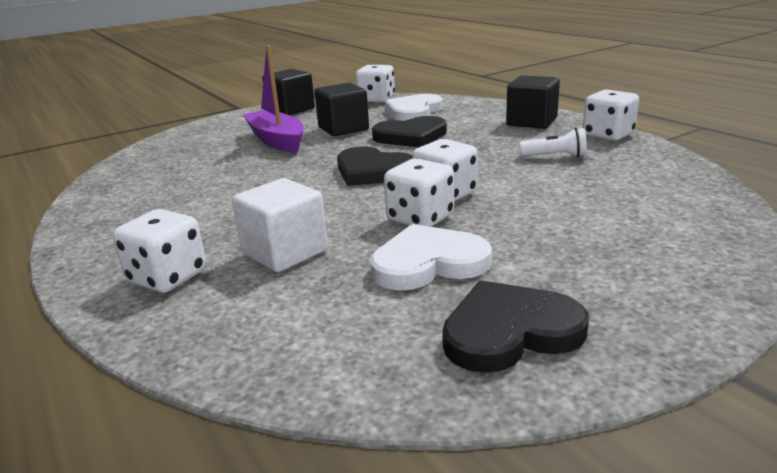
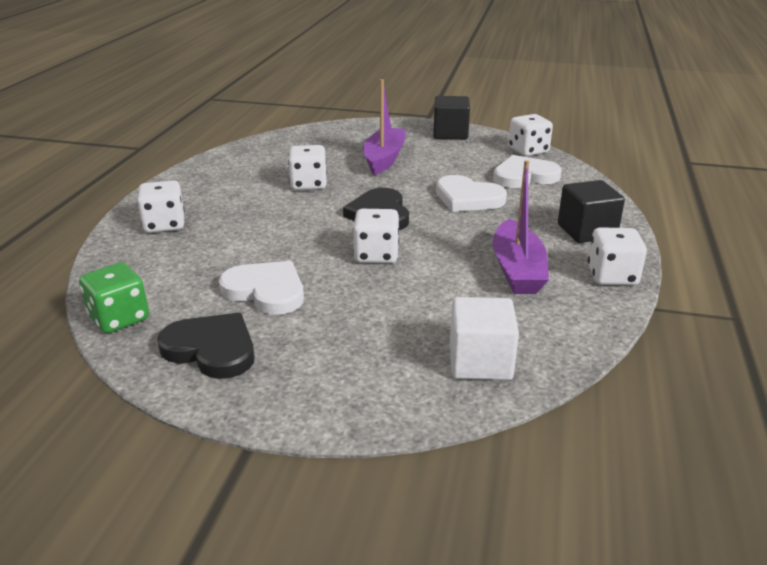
camera: 45 degrees right, 5 degrees up
(285, 252) = (227, 241): white cube -> white cube (480, 362)
(343, 128) = (443, 168): black cube -> none
(345, 378) = (119, 318): none -> green dice
(411, 136) = (468, 198): black heart -> white heart
(420, 218) = (326, 262): white dice -> white dice (308, 184)
(555, 156) = (517, 270): white flashlight -> purple boat

